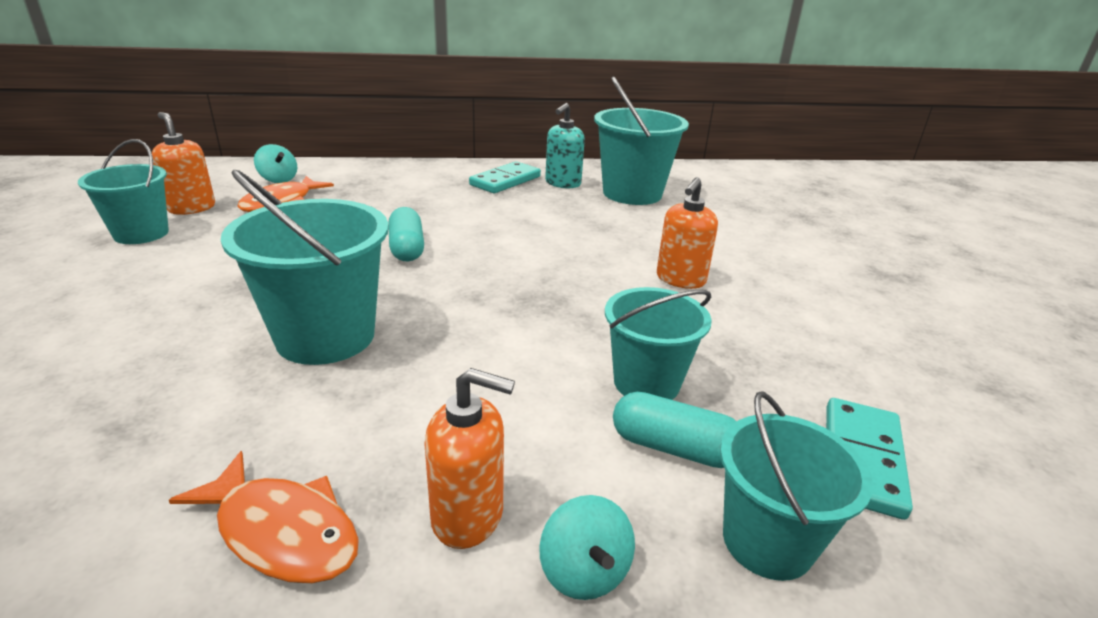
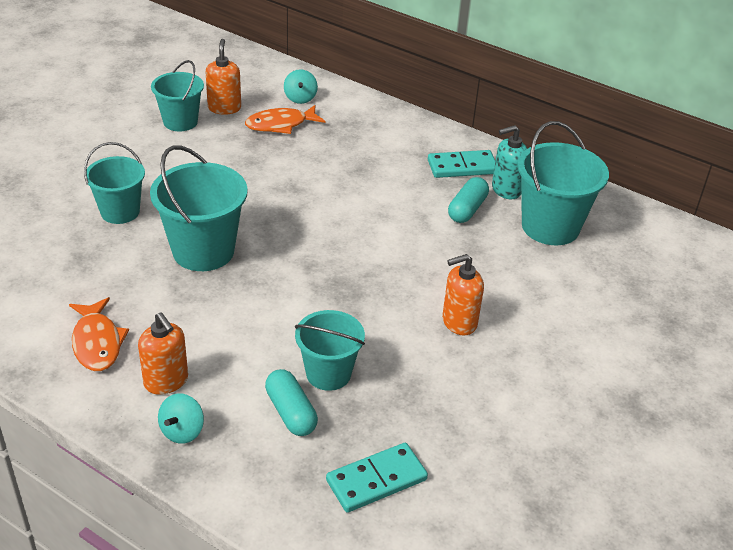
camera: 40 degrees right, 10 degrees up
(407, 248) = (313, 205): turquoise capsule -> turquoise capsule (467, 209)
(767, 541) = (269, 474): turquoise bucket -> turquoise bucket (120, 212)

